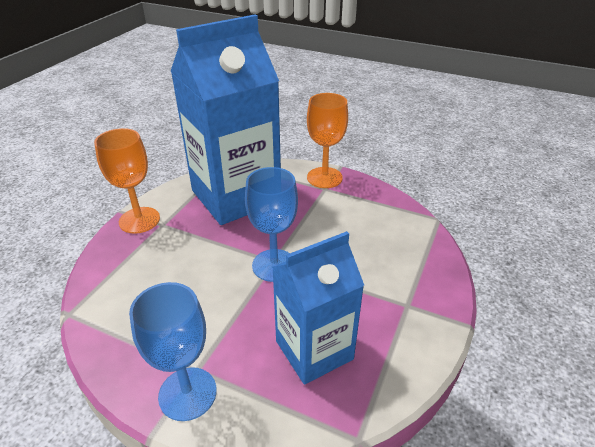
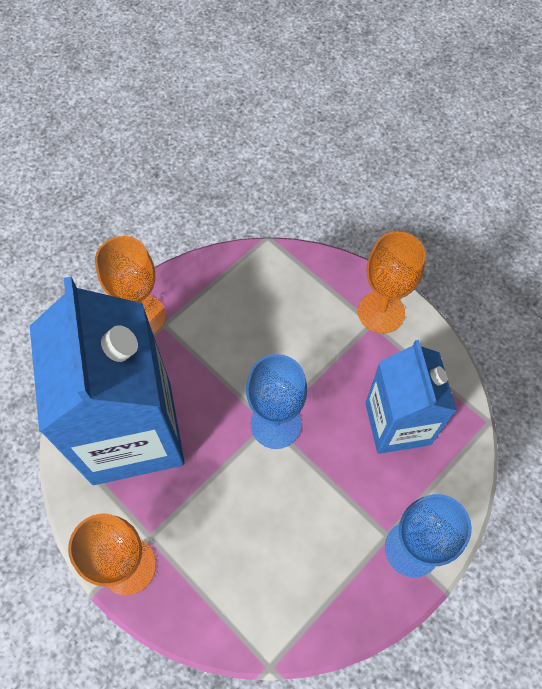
camera: 70 degrees left, 25 degrees up
(424, 309) = (381, 312): none -> orange goblet

